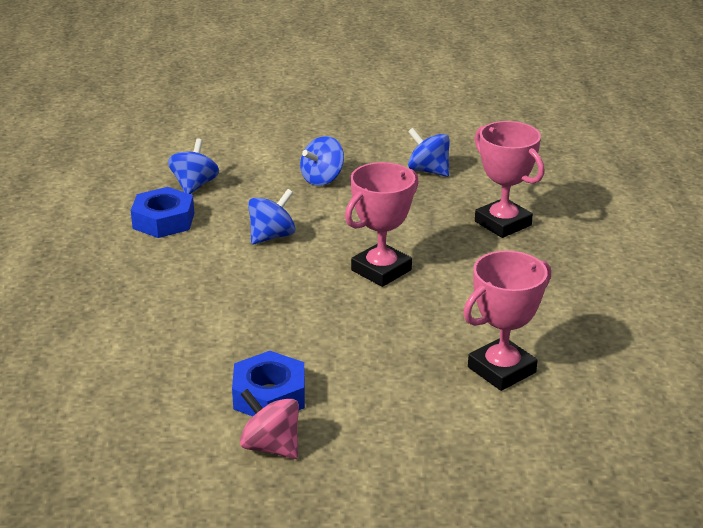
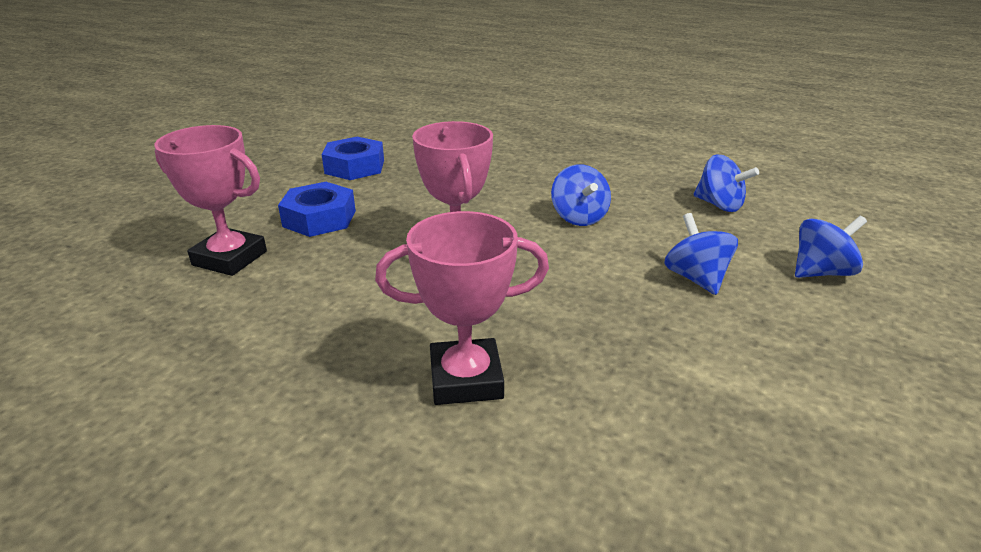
camera: 120 degrees right, 0 degrees up
(163, 220) = (651, 180): blue nut -> blue nut (319, 218)
(271, 446) = (307, 157): pink spinning top -> none
(428, 171) = (678, 374): blue spinning top -> blue spinning top (821, 272)
(501, 370) = (230, 258): pink trophy -> pink trophy turned 60 degrees counterclockwise

